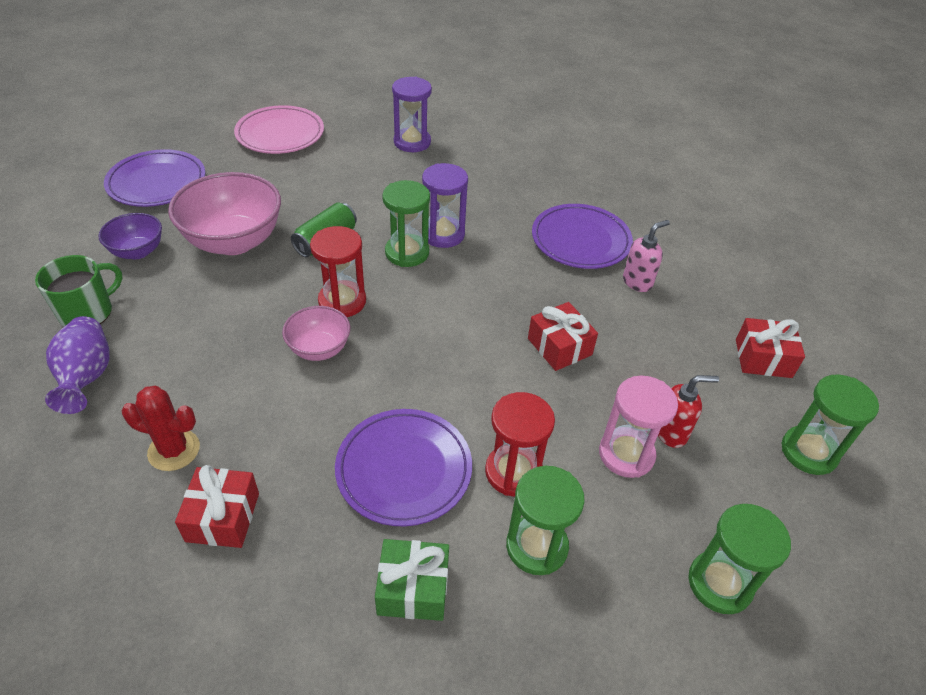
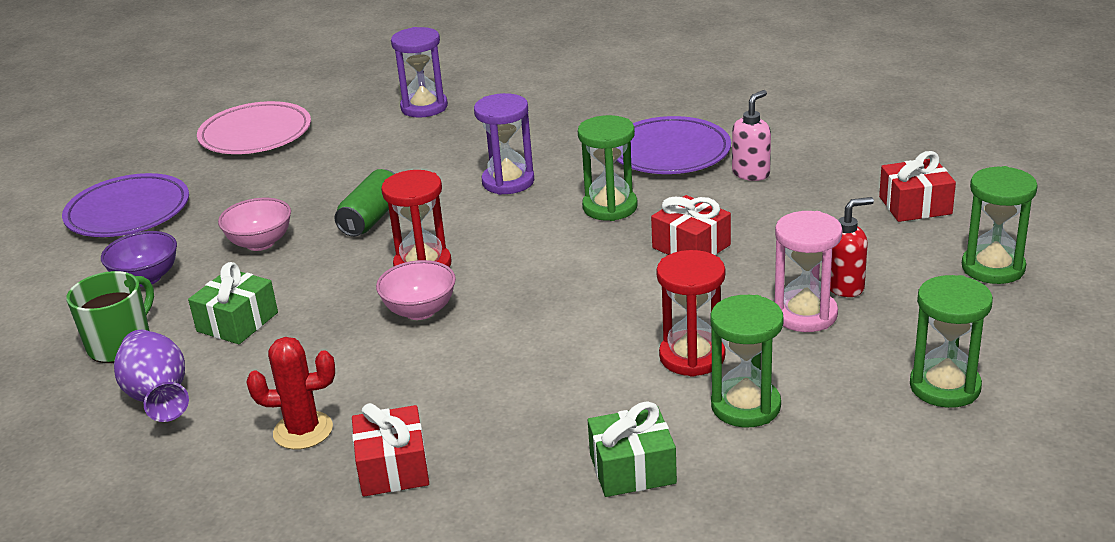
camera: 10 degrees left, 15 degrees down
(180, 317) = (237, 322): none -> green gift
(234, 241) = (260, 243): pink bowl -> pink bowl, size x0.55
(404, 469) = (572, 383): purple plate -> none
(407, 253) = (474, 207): green hourglass -> green hourglass (610, 207)

